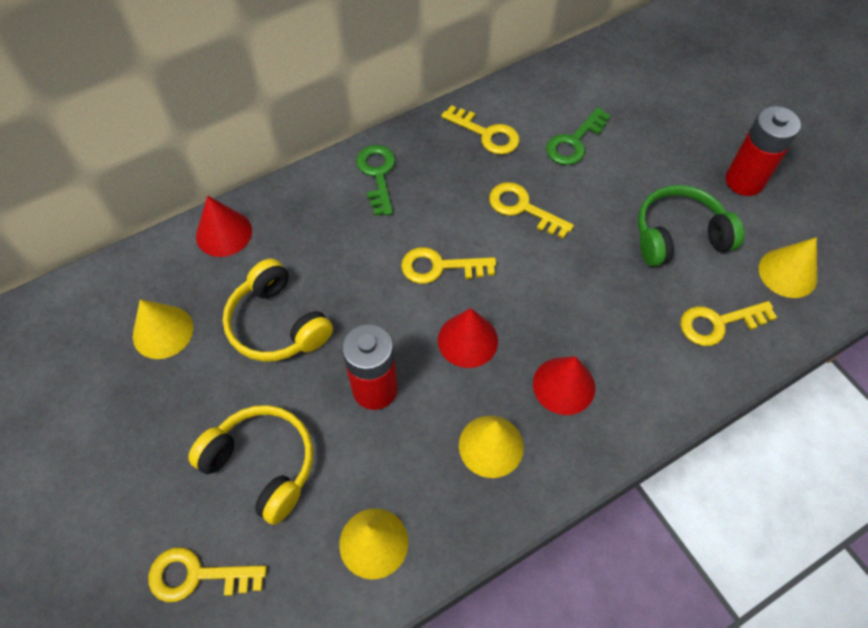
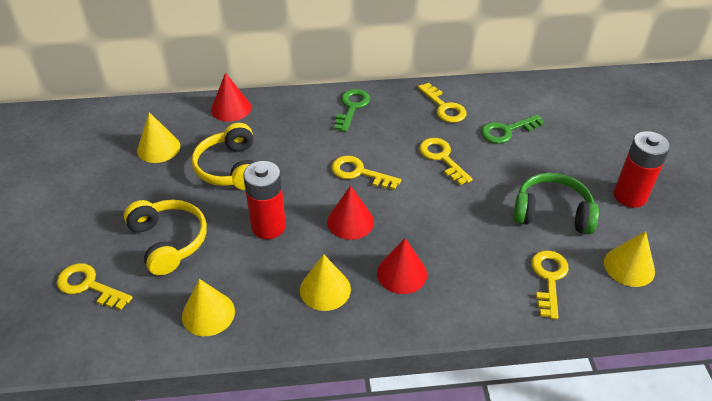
camera: 25 degrees right, 15 degrees down
(718, 323) = (549, 278): yellow key -> yellow key turned 90 degrees clockwise

